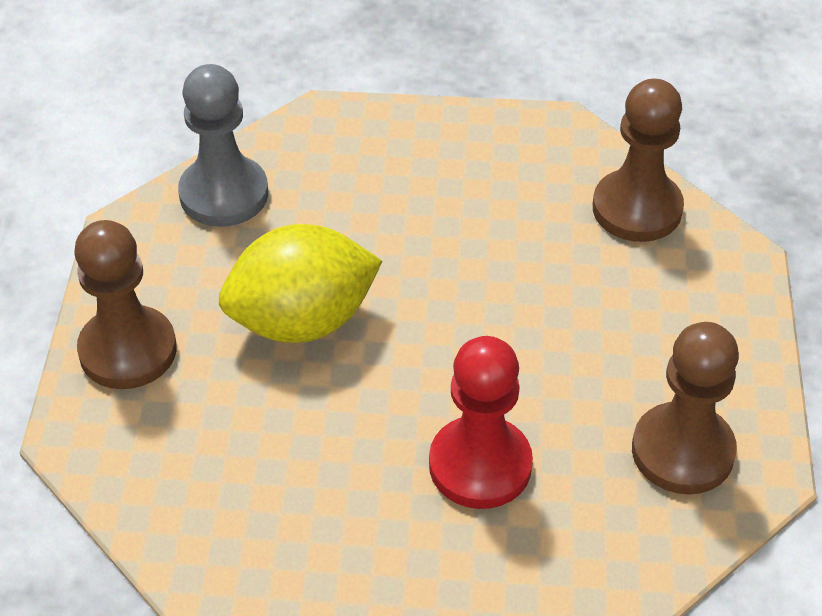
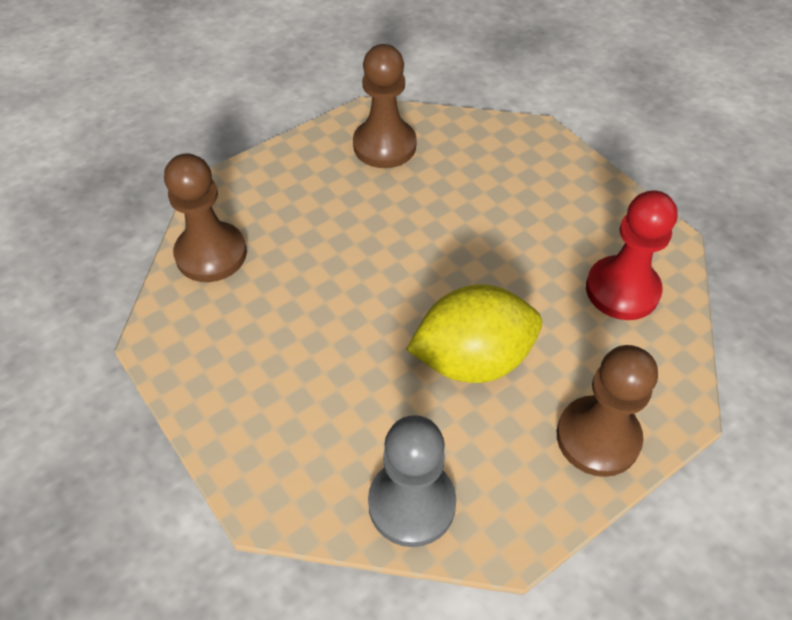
camera: 130 degrees left, 5 degrees up
(302, 321) = (472, 359): yellow lemon -> yellow lemon turned 45 degrees counterclockwise
(480, 465) = (478, 212): red pawn -> red pawn (622, 290)

